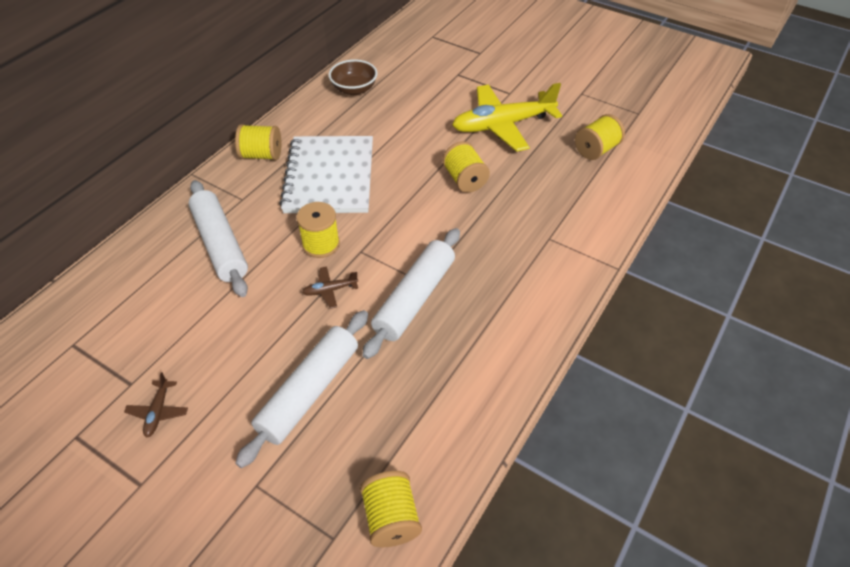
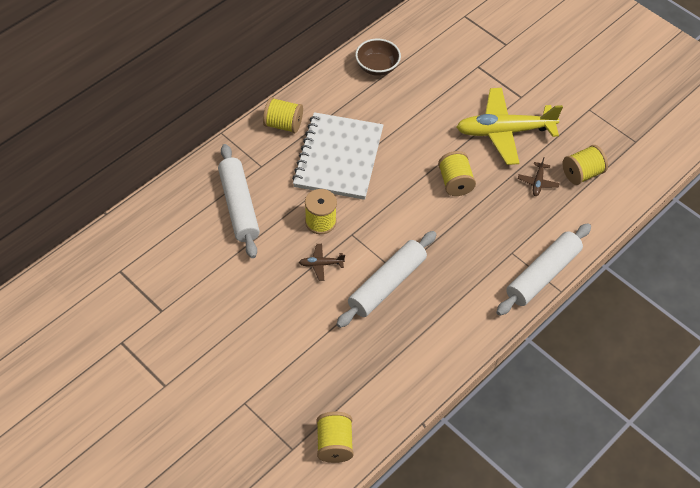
camera: 10 degrees right, 5 degrees up
(158, 412) = (180, 336): brown plane -> brown plane (537, 182)
(309, 392) = (292, 343): white rolling pin -> white rolling pin (543, 275)

